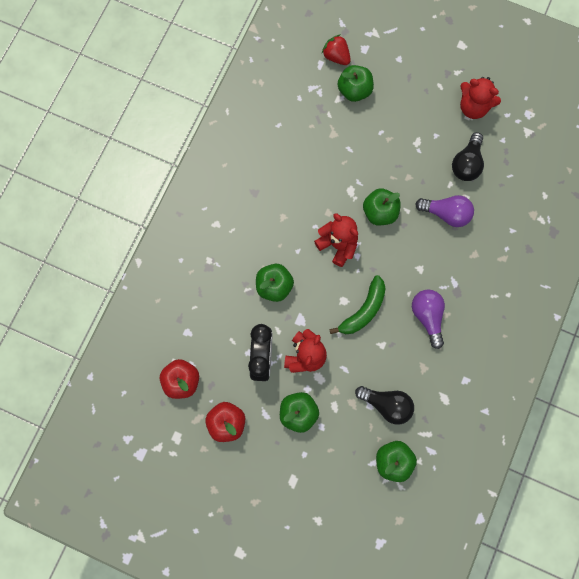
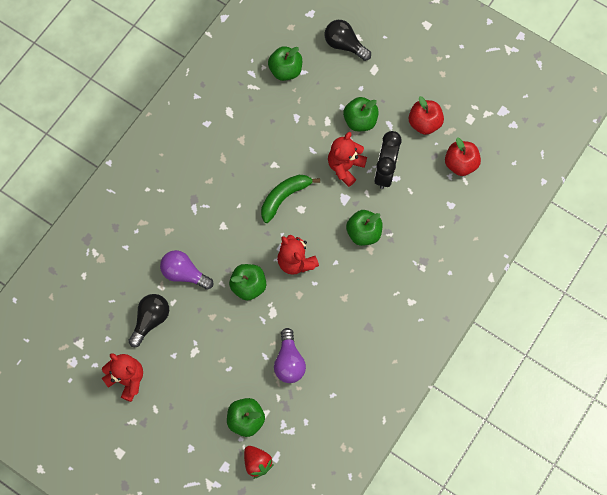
camera: 170 degrees left, 5 degrees down
(386, 405) = (281, 115): black light bulb -> black light bulb (344, 45)
(427, 317) = (226, 182): purple light bulb -> purple light bulb (289, 361)

